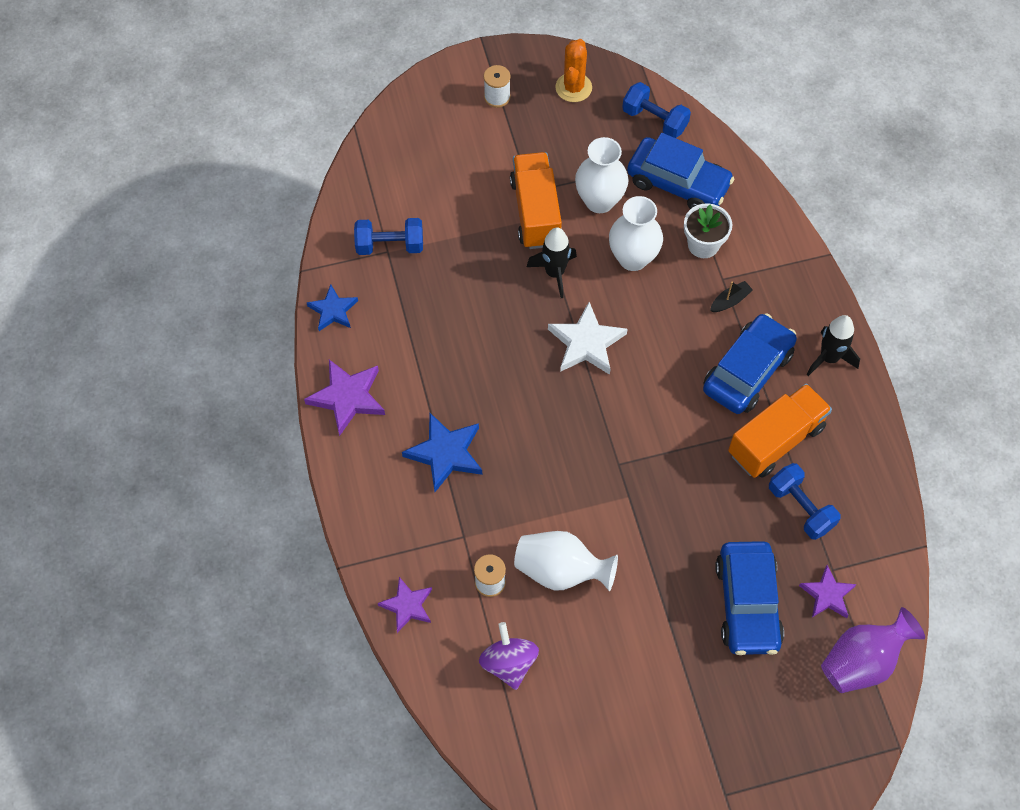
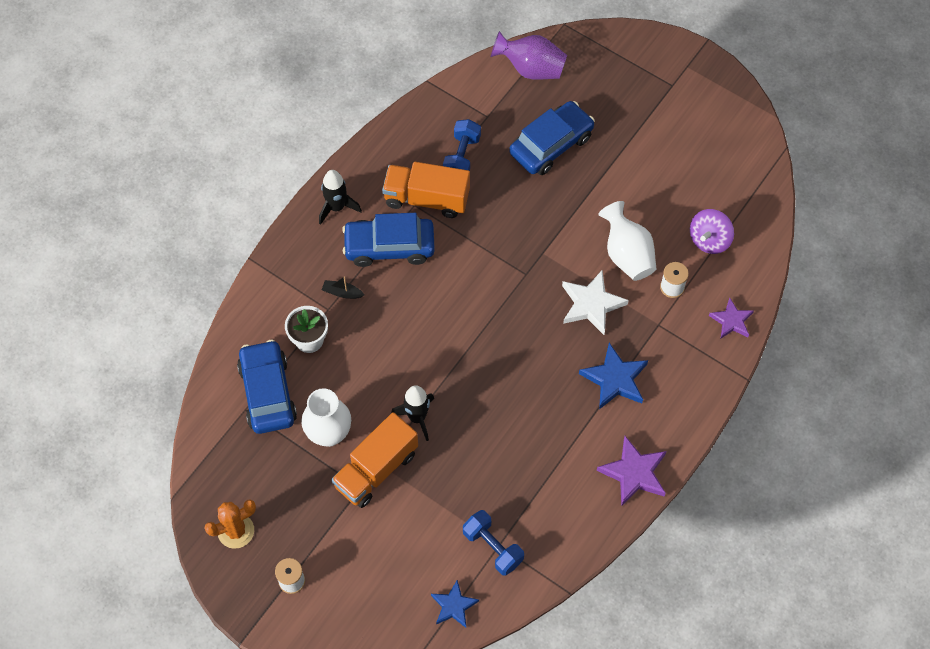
camera: 130 degrees left, 0 degrees up
(333, 310) = (579, 540): blue star -> blue star (454, 606)
(586, 343) = (455, 356): white star -> white star (591, 304)
(633, 258) = (360, 376): white vase -> none
(654, 120) = (221, 449): blue dumbbell -> none
(827, 595) = (506, 109): purple star -> none

